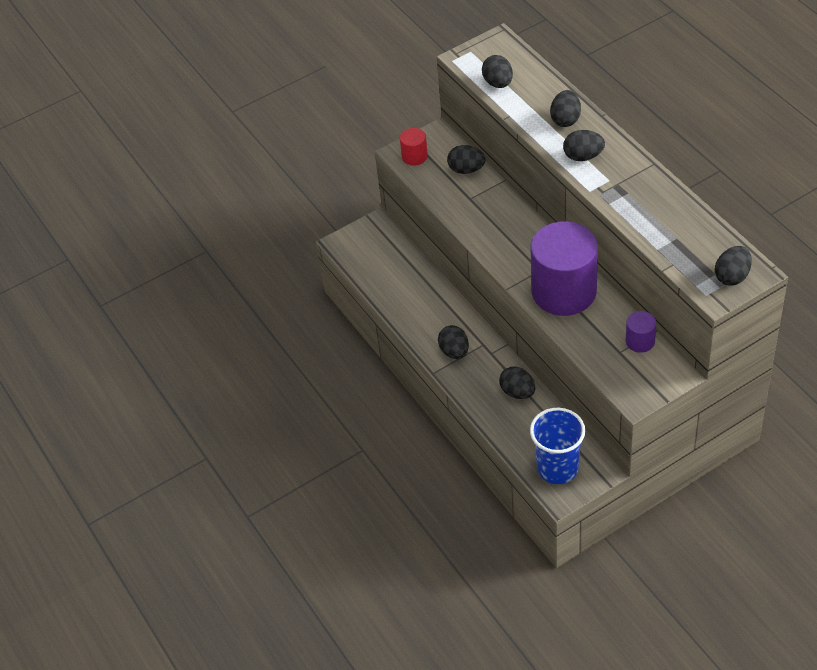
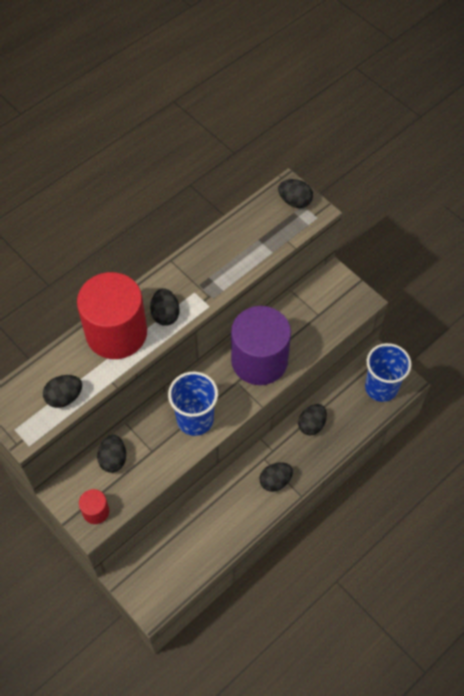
camera: 105 degrees left, 10 degrees up
(499, 233) = (195, 419): none -> blue cup
(565, 119) = (116, 333): black egg -> red cylinder
(640, 341) = (305, 301): purple cylinder -> none

